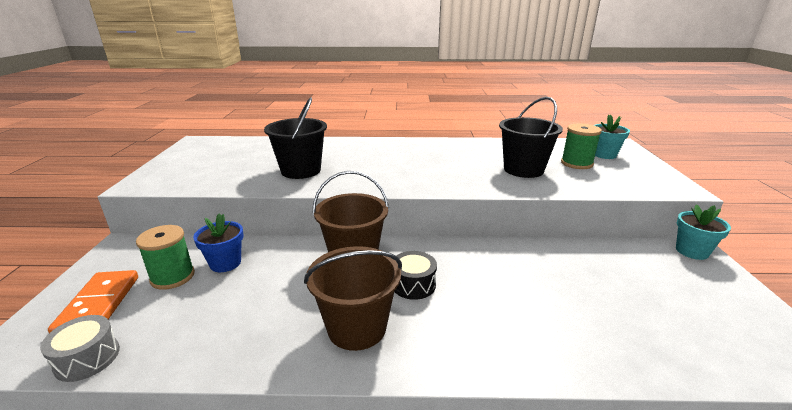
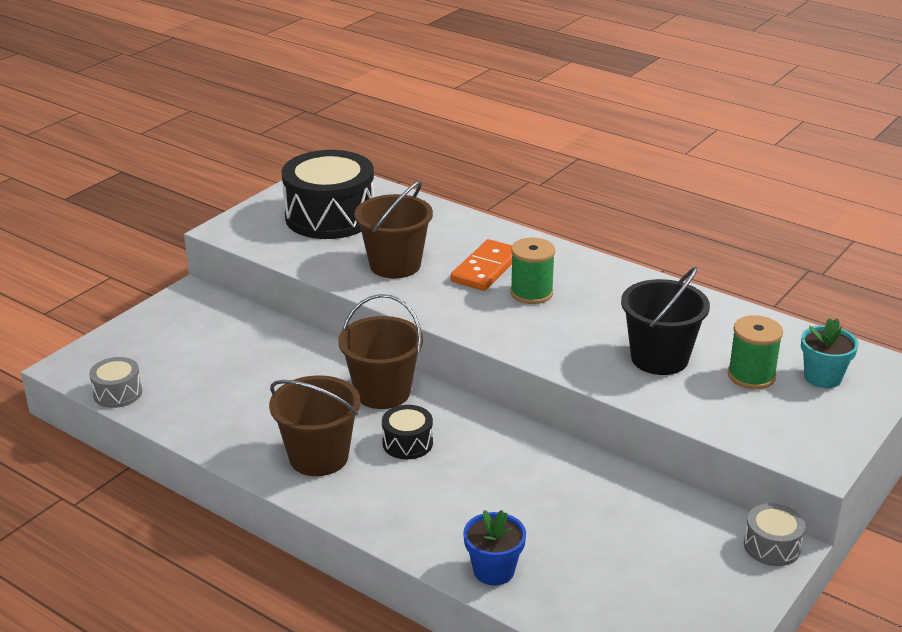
camera: 35 degrees right, 5 degrees up
(99, 304) = (144, 350): orange domino -> orange domino (486, 268)
(172, 277) = (211, 347): green spool -> green spool (531, 293)
(223, 159) = (330, 217): none -> black drum
(225, 263) = (263, 350): blue flower pot -> blue flower pot (494, 570)
(301, 171) = (395, 265): black bucket -> brown bucket
(692, 251) = (772, 546): turquoise flower pot -> grey drum

